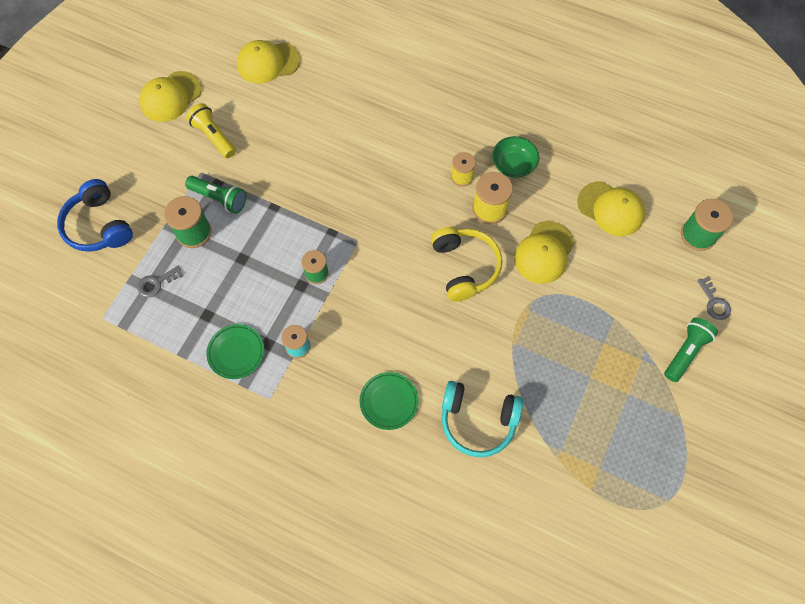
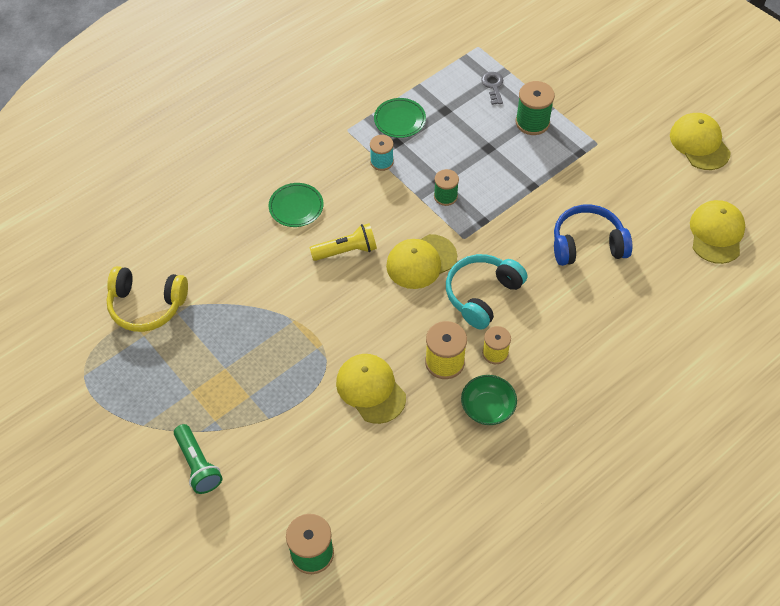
camera: 115 degrees right, 10 degrees down
(99, 226) = (570, 62): blue headphones -> blue headphones (587, 244)
(213, 136) = (636, 163): yellow flashlight -> yellow flashlight (346, 251)
(219, 198) = (561, 149): green flashlight -> none
(465, 267) = (391, 313): yellow headphones -> yellow headphones (147, 305)
(478, 421) = (240, 263): turquoise headphones -> turquoise headphones (482, 295)
(611, 209) = (388, 479): yellow cap -> yellow cap (421, 261)
(714, 302) = (230, 523): grey key -> none

